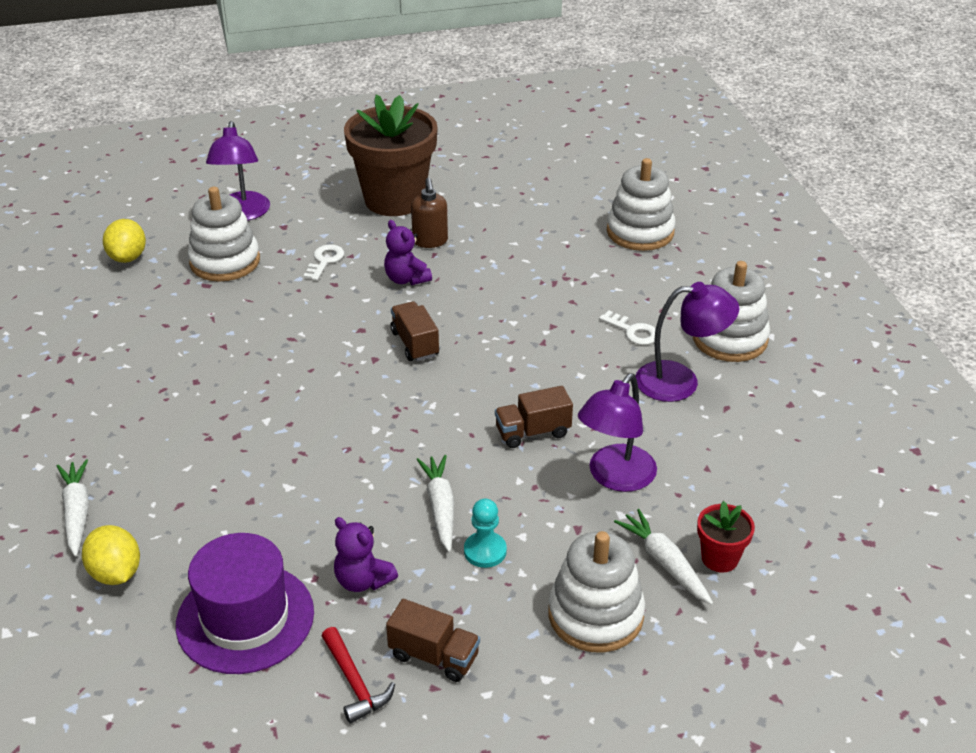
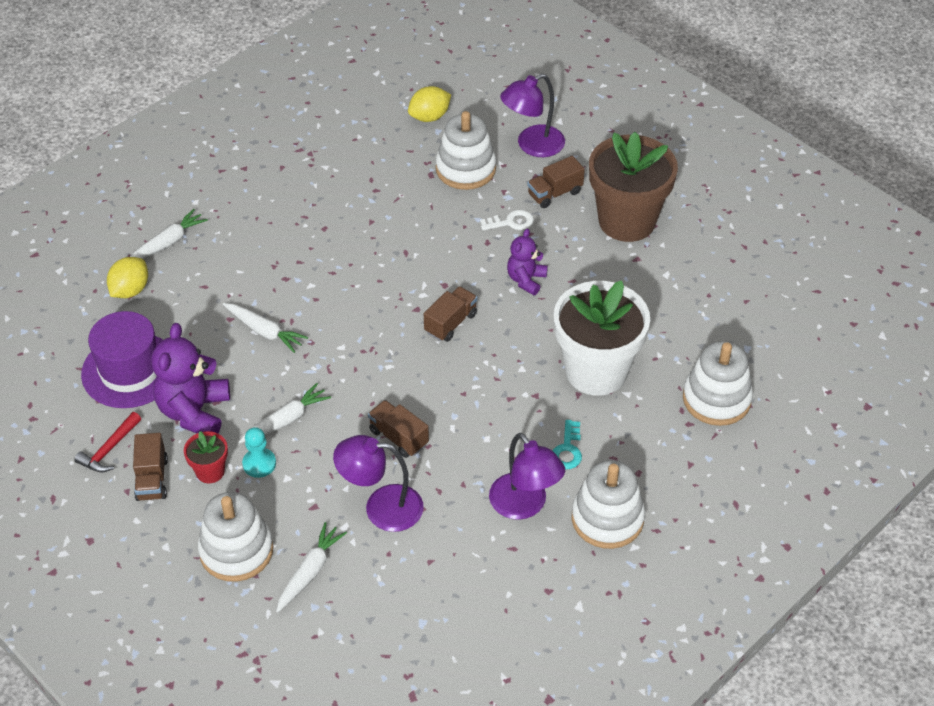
camera: 60 degrees right, 10 degrees up
(297, 479) = (264, 331): none -> white carrot
(317, 224) = (555, 193): none -> brown truck
(363, 580) = (194, 412): purple teddy bear -> purple teddy bear, size x1.70
(430, 241) = (587, 270): brown soap dispenser -> none
(554, 281) = (596, 371): none -> white flower pot
(633, 331) = (567, 450): white key -> turquoise key
(720, 558) = (335, 604): red flower pot -> red flower pot (210, 471)

